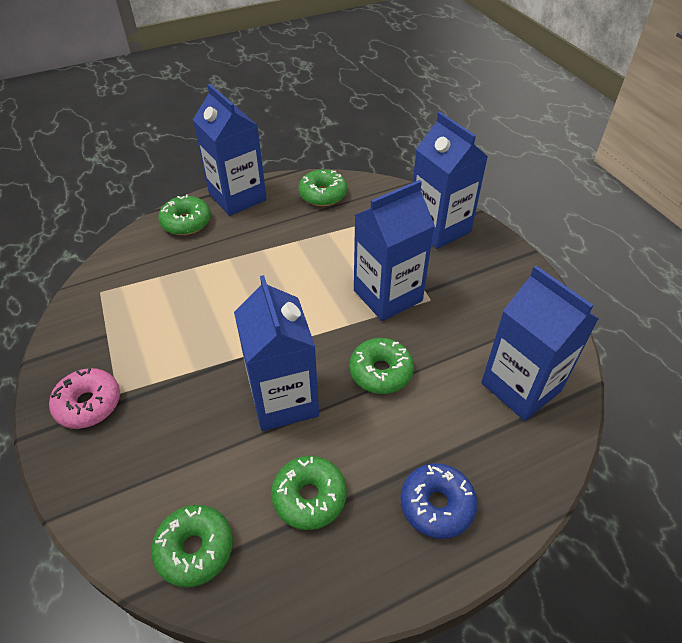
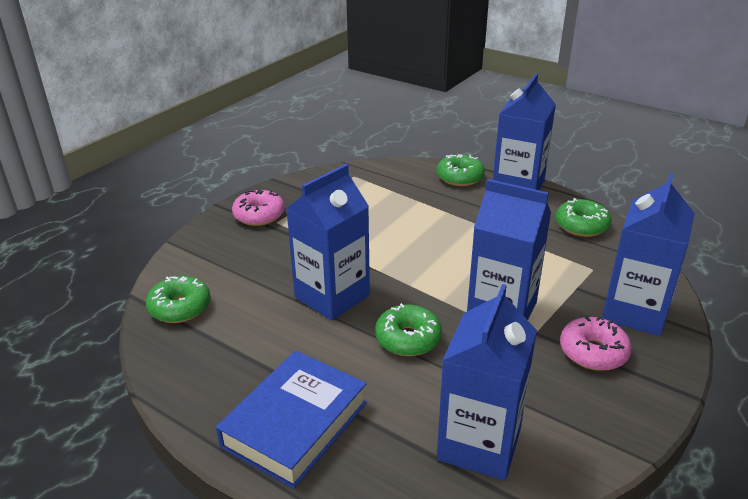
camera: 60 degrees right, 15 degrees down
(309, 497) = (254, 345): green donut -> none
(437, 505) = (295, 424): blue donut -> blue book
(465, 273) = (593, 352): none -> pink donut

